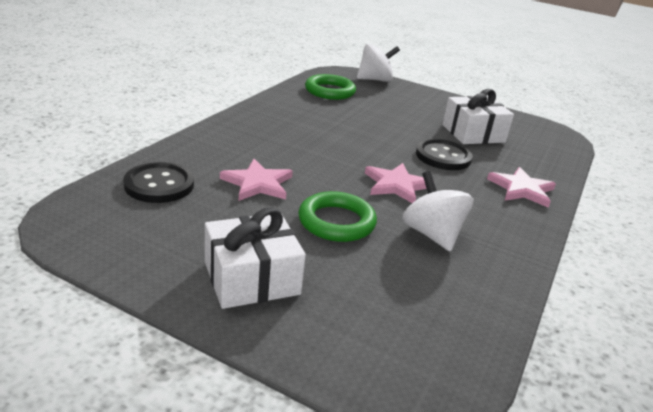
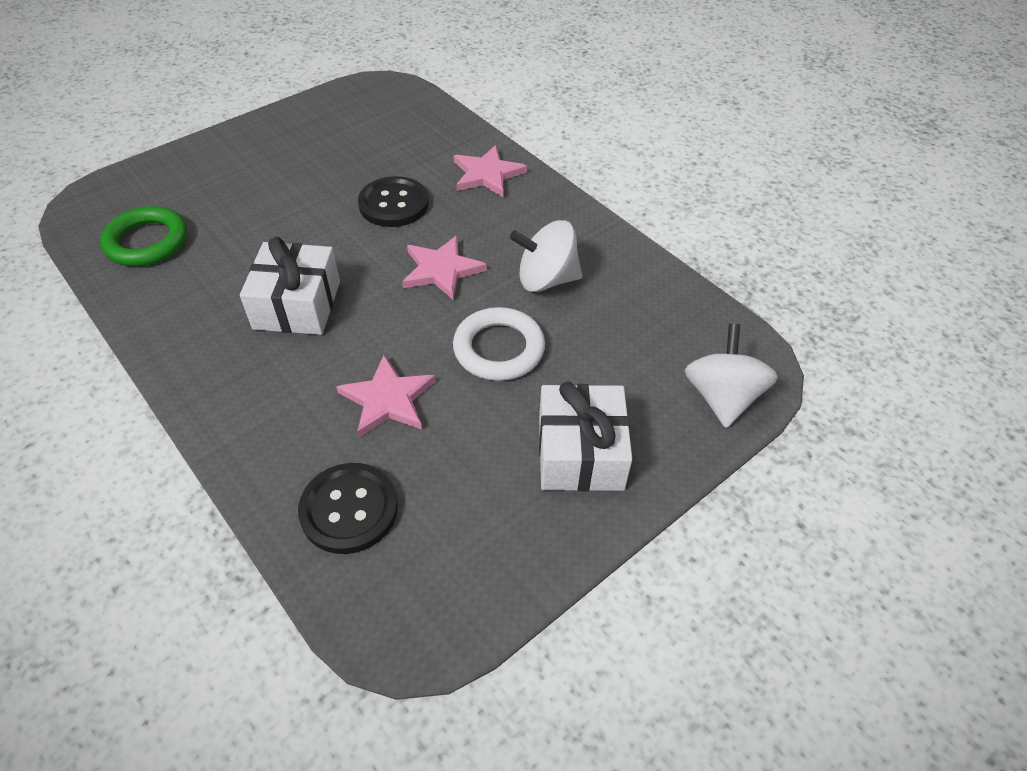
camera: 65 degrees left, 20 degrees up
(336, 222) = (499, 349): green ring -> white ring
(375, 80) = (136, 179): white spinning top -> white spinning top (722, 397)
(473, 133) = (350, 154): white gift -> white gift (297, 305)

